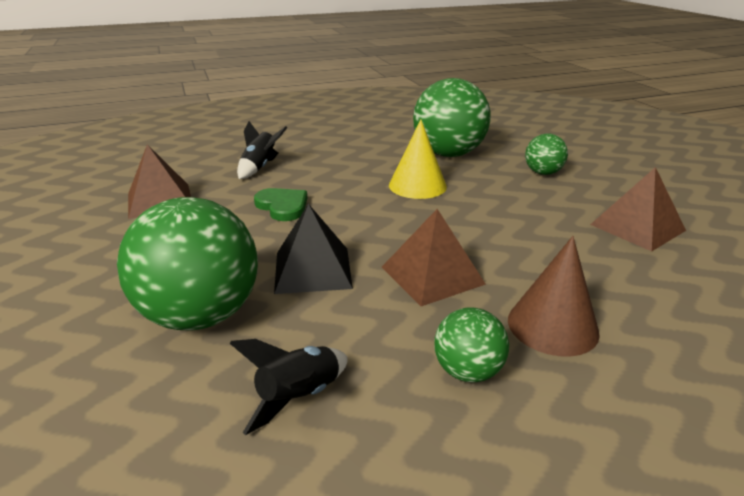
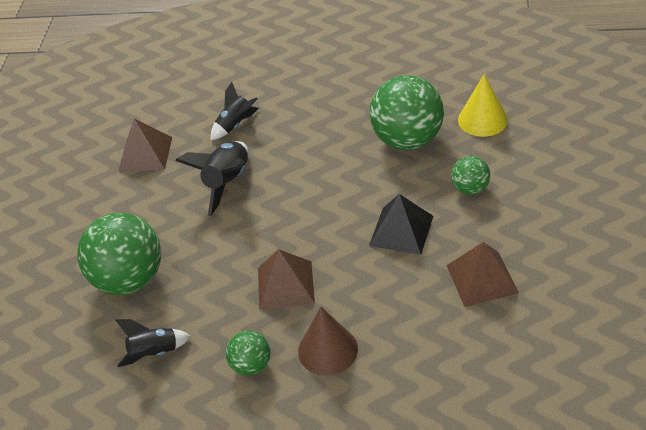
camera: 30 degrees right, 15 degrees up
(282, 206) = (227, 183): green heart -> black rocket
(312, 270) = (212, 258): black pyramid -> black pyramid (401, 230)
(417, 186) = (346, 181): yellow cone -> yellow cone (482, 120)

